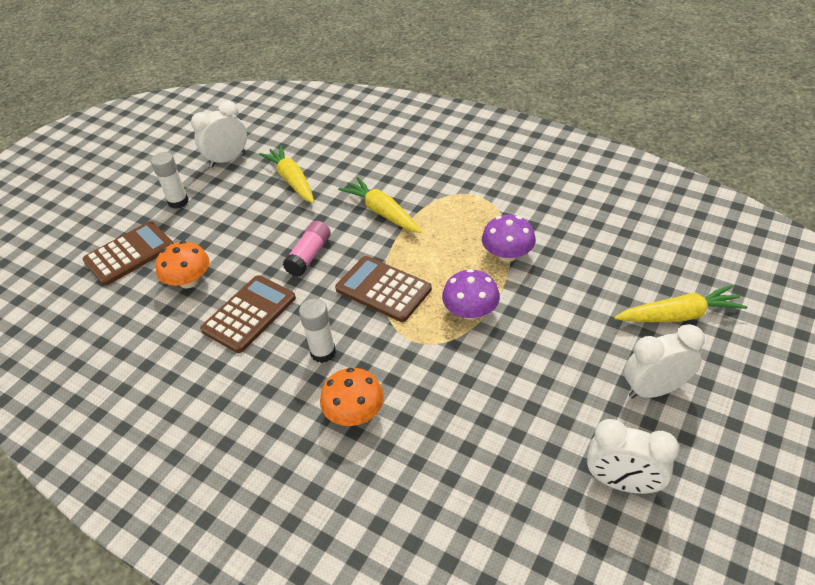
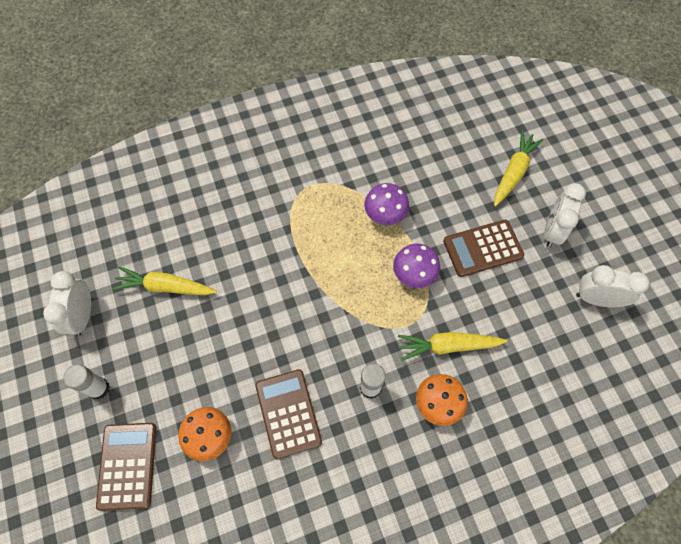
camera: 55 degrees left, 20 degrees up
(309, 256) = (266, 333): pink glue stick -> none
(382, 212) = (268, 253): yellow carrot -> yellow carrot (448, 346)
(383, 289) = (346, 309): brown calculator -> brown calculator (482, 248)
(622, 483) = (596, 299): white clock -> white clock turned 135 degrees counterclockwise

